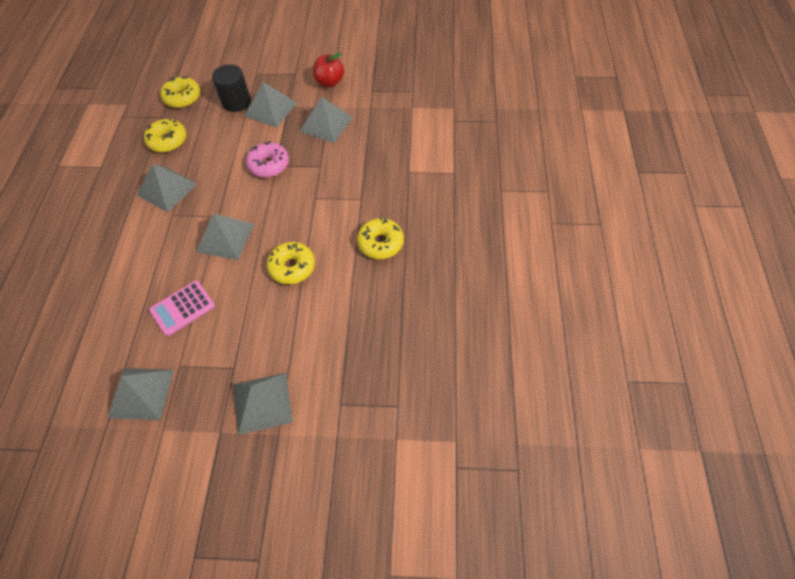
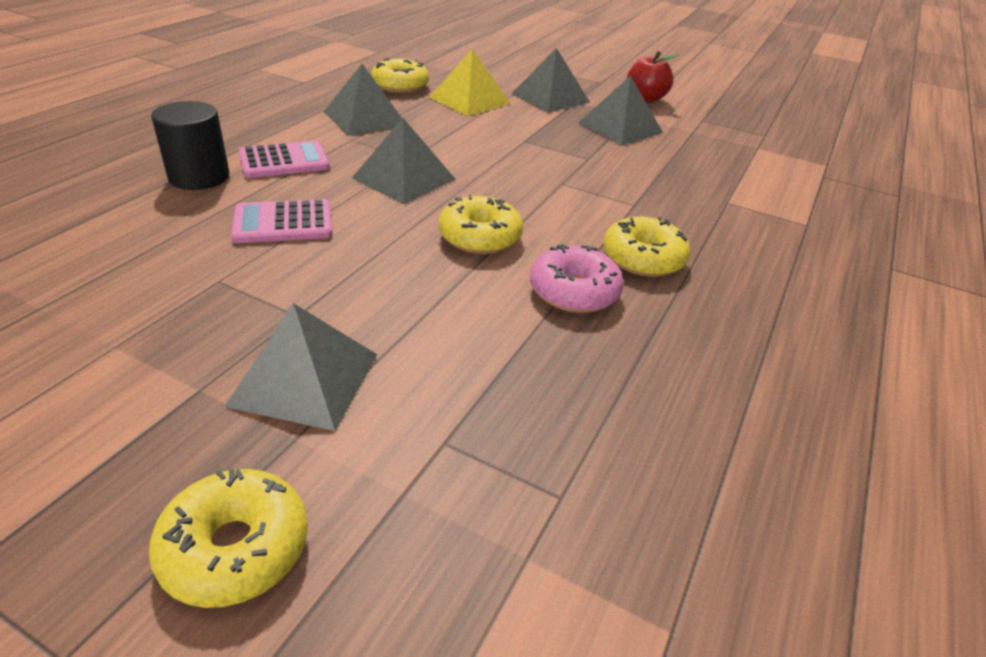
camera: 20 degrees right, 20 degrees down
(141, 393) = (132, 289): grey pyramid -> none
(146, 256) = (284, 161): none -> pink calculator
(182, 98) = (446, 63): yellow donut -> yellow donut (235, 548)
(221, 136) = (470, 100): none -> yellow pyramid
(236, 102) = (509, 82): black cylinder -> black cylinder (199, 177)
(269, 165) = (515, 137): pink donut -> pink donut (574, 292)

